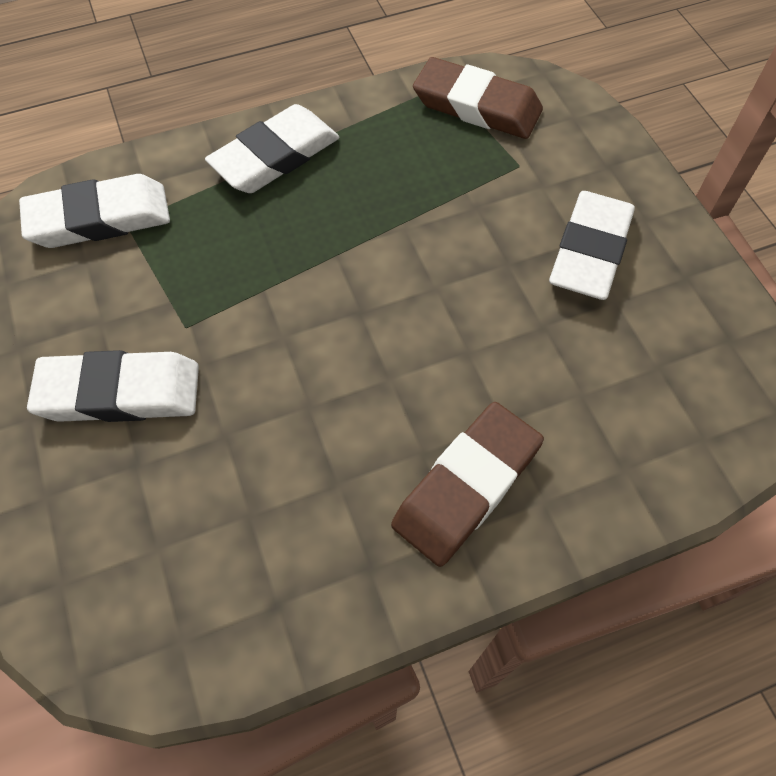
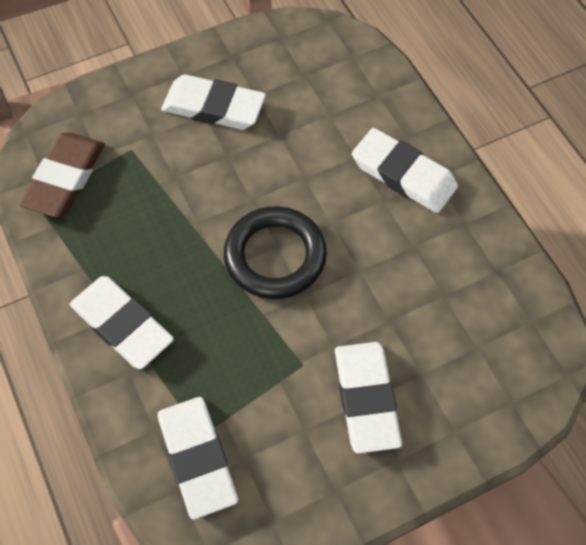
camera: 95 degrees left, 0 degrees up
(343, 307) = (275, 256): none -> black ring
(466, 486) = (403, 175): brown eraser -> white eraser

